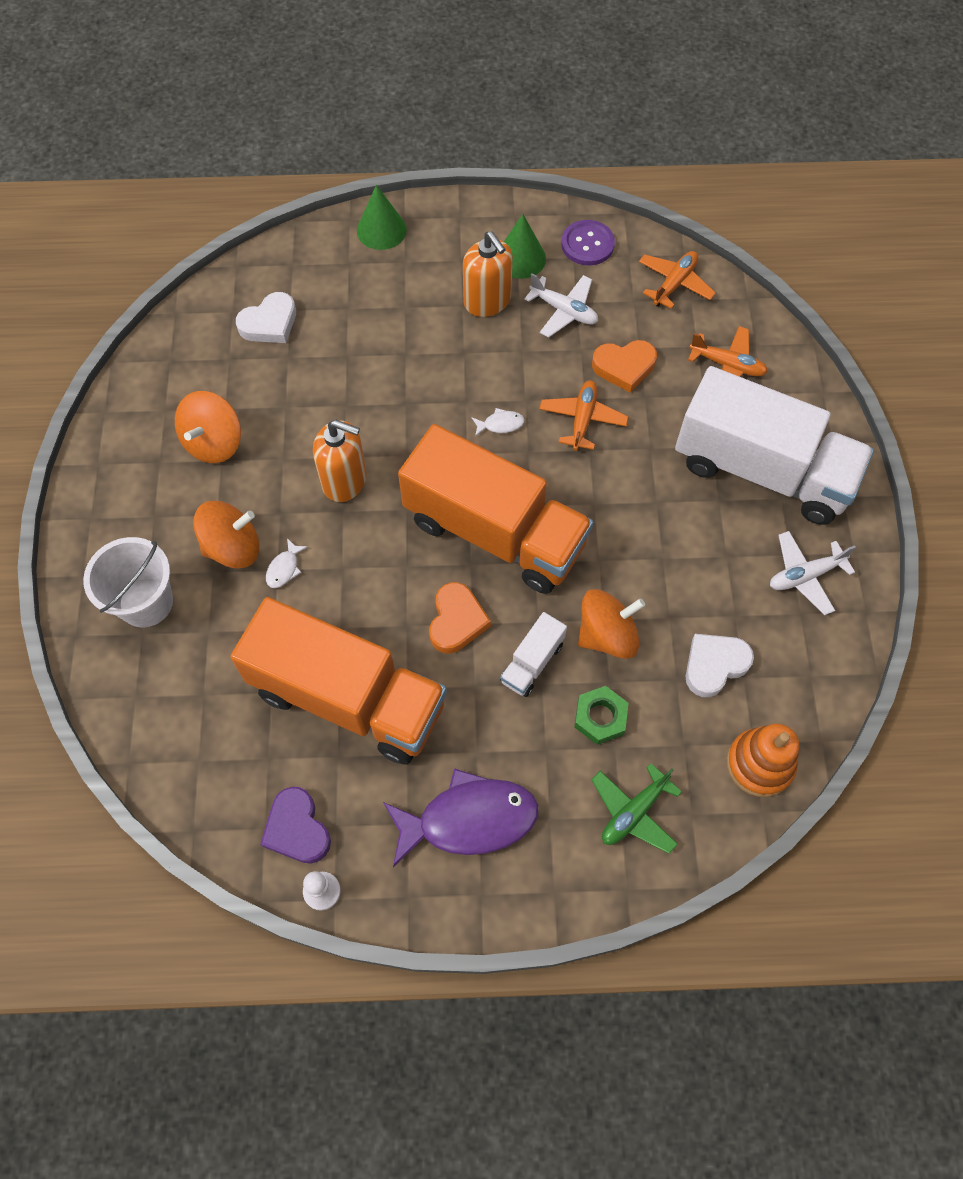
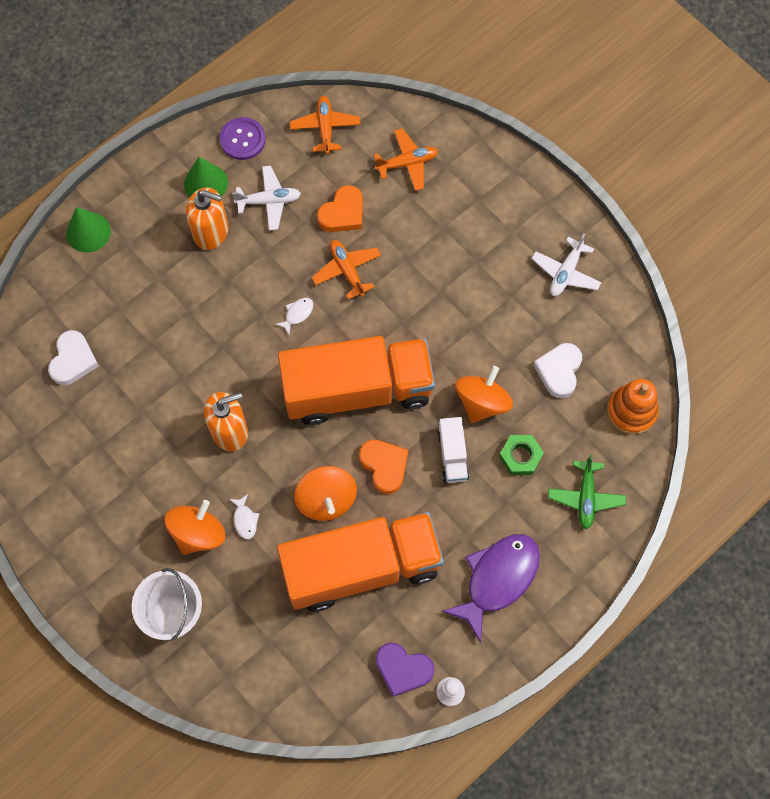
camera: 40 degrees left, 5 degrees up
(214, 442) = (116, 473): orange spinning top -> orange spinning top (326, 499)
(762, 470) = (486, 221): white truck -> none

